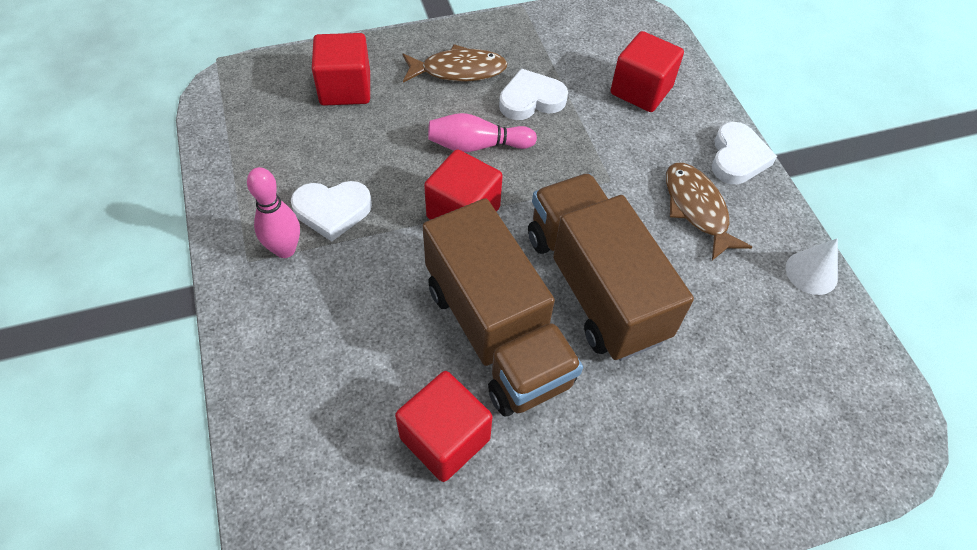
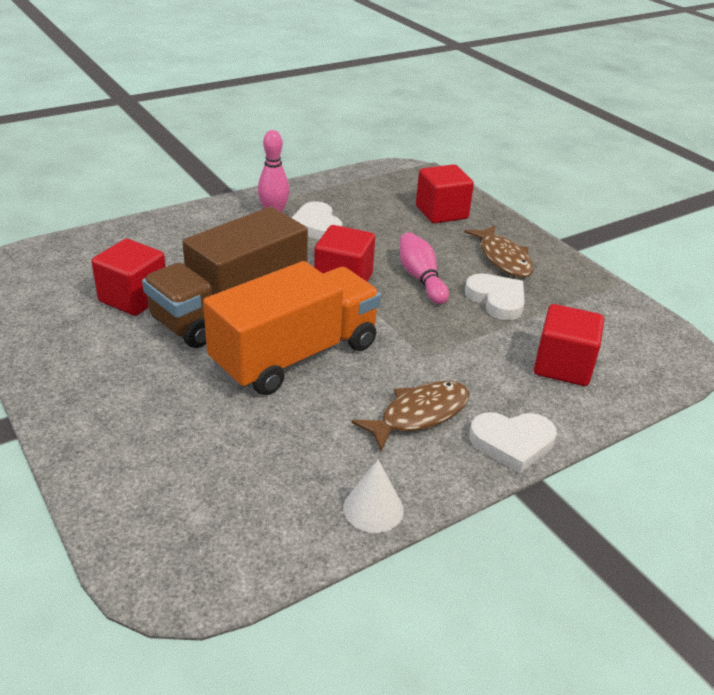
camera: 75 degrees right, 20 degrees down
(595, 286) = (295, 356): brown truck -> orange truck

